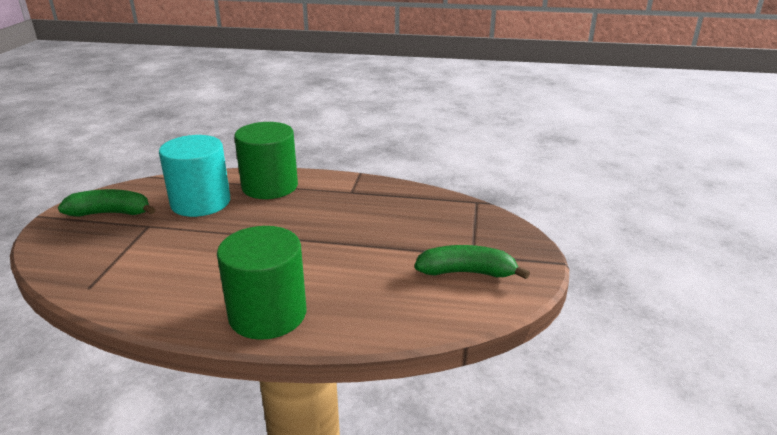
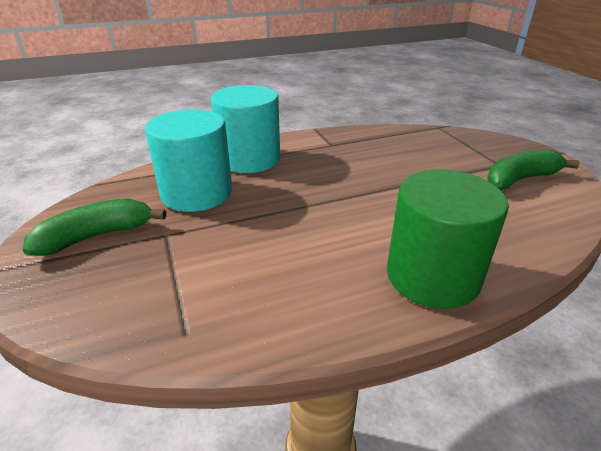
camera: 30 degrees left, 5 degrees up
(270, 186) = (249, 159): green cylinder -> turquoise cylinder

